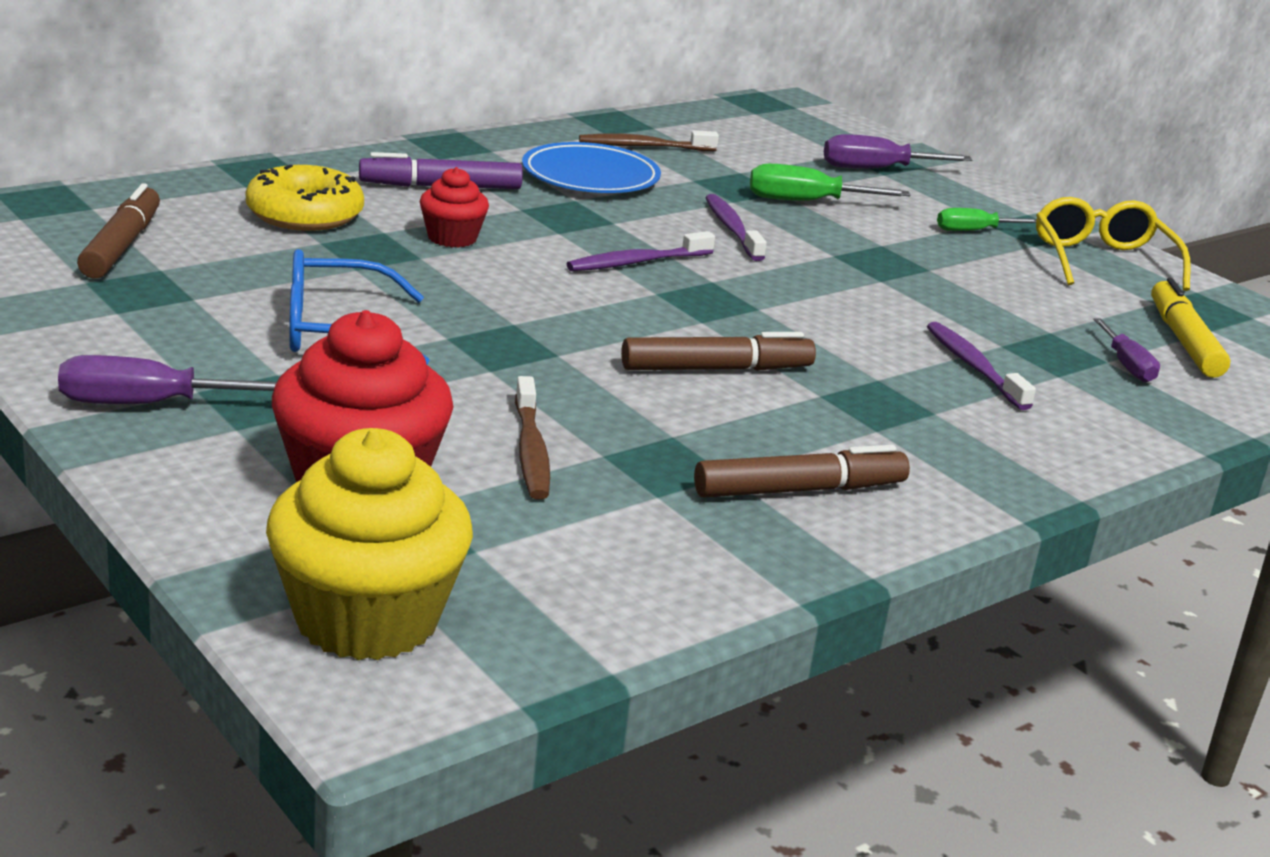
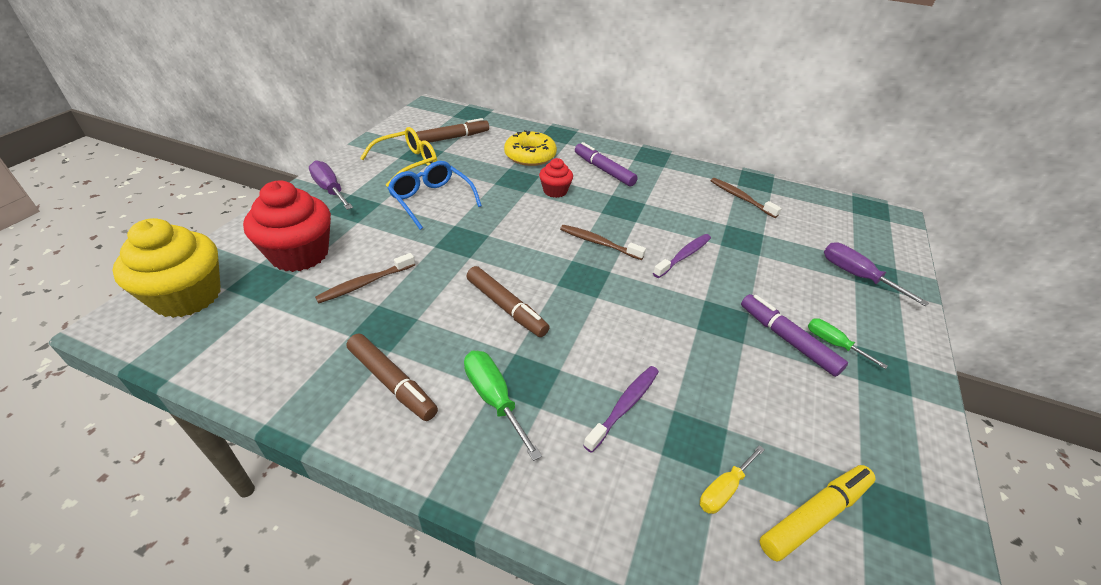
camera: 60 degrees right, 15 degrees up
(590, 177) = (678, 197): blue plate -> none
(636, 262) = (598, 243): purple toothbrush -> brown toothbrush
(806, 202) = (762, 267): green screwdriver -> green screwdriver (494, 399)
(947, 247) = (787, 340): none -> purple marker
(1101, 260) = (890, 422): yellow glasses -> yellow glasses (407, 163)
(1127, 366) = (724, 489): purple screwdriver -> yellow screwdriver

